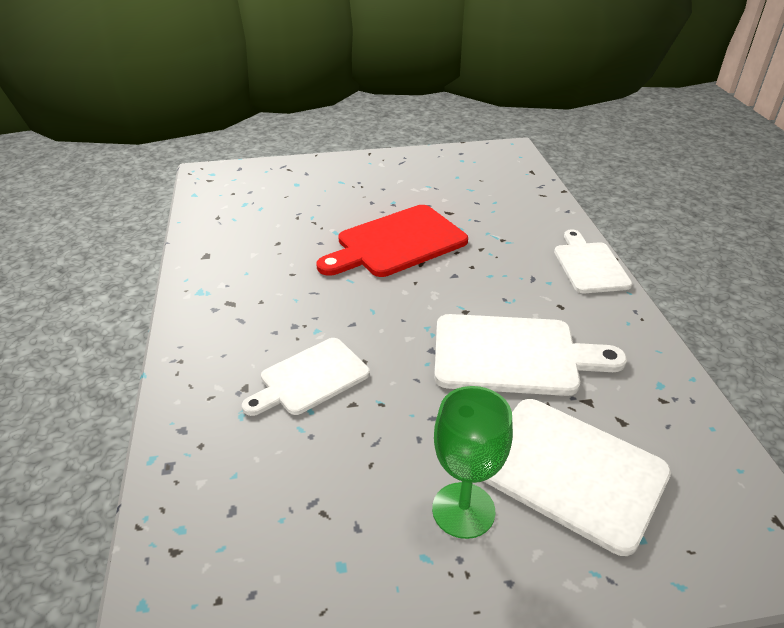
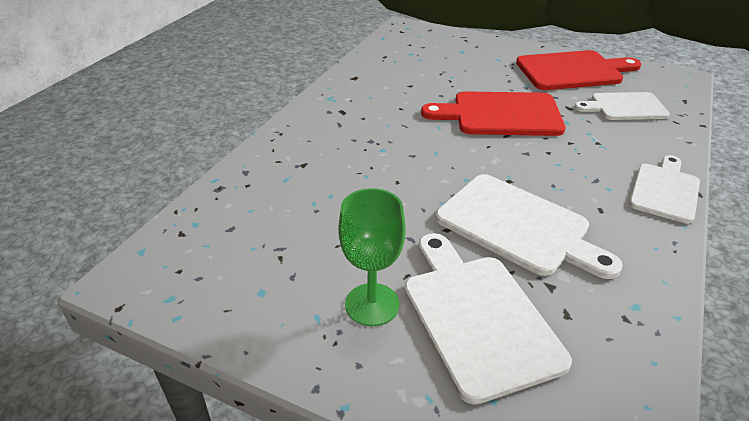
camera: 35 degrees right, 0 degrees up
(310, 378) = (349, 176): white cutting board -> white cutting board (625, 107)
(419, 171) = (573, 71): none -> red cutting board

